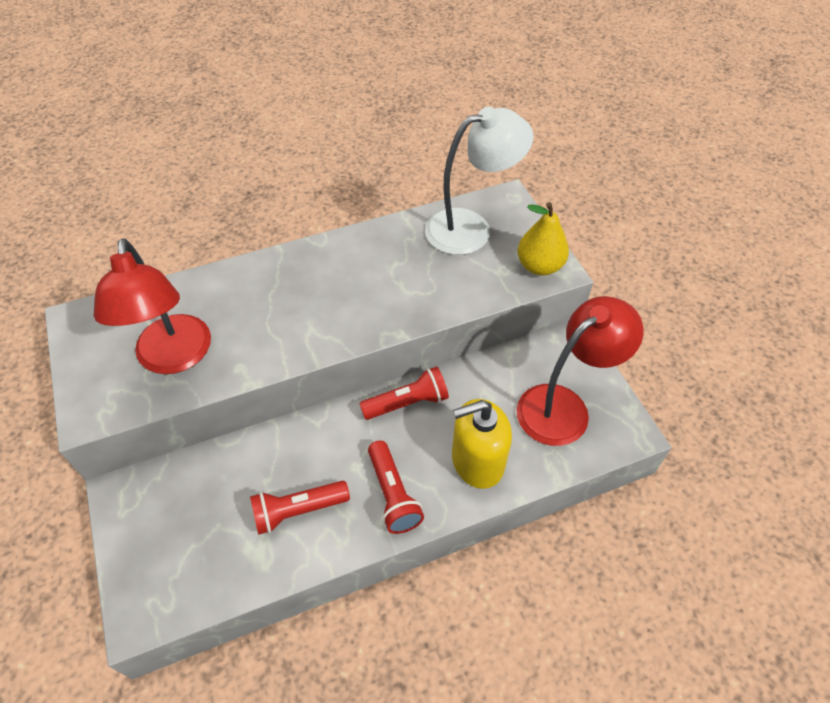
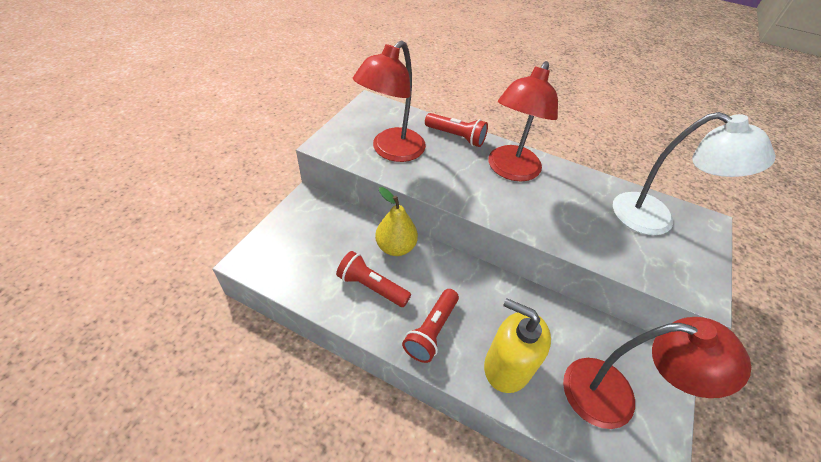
camera: 45 degrees right, 5 degrees down
(314, 279) = (510, 170): none -> red lamp
(407, 403) = (499, 290): red flashlight -> red flashlight (456, 137)
(539, 266) = (689, 281): yellow pear -> yellow pear (396, 247)

